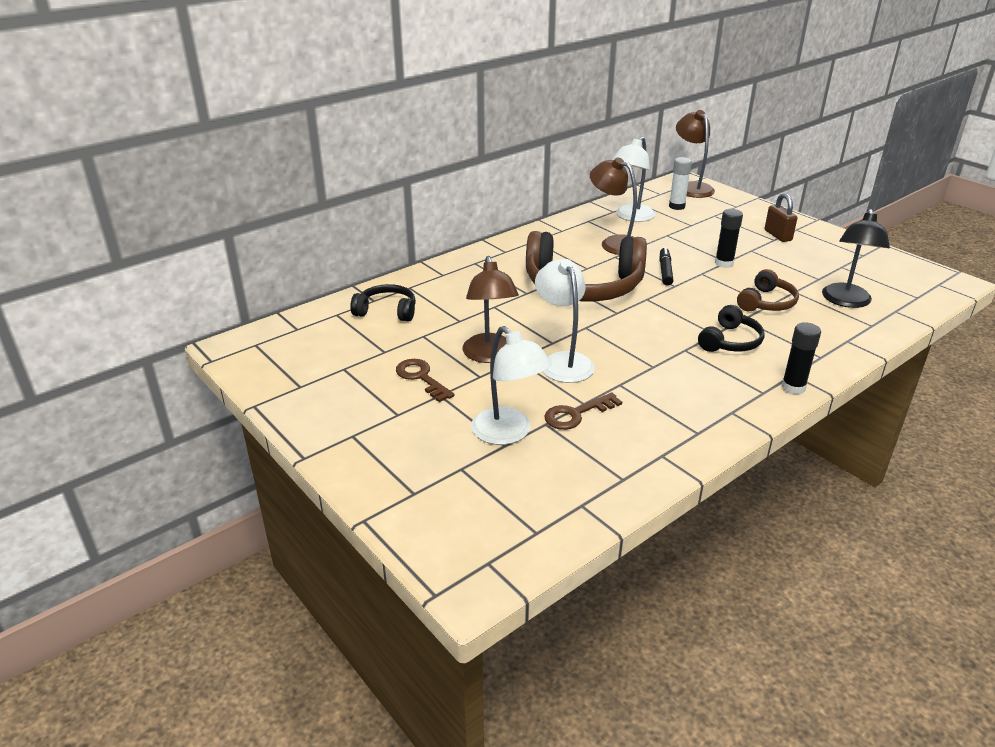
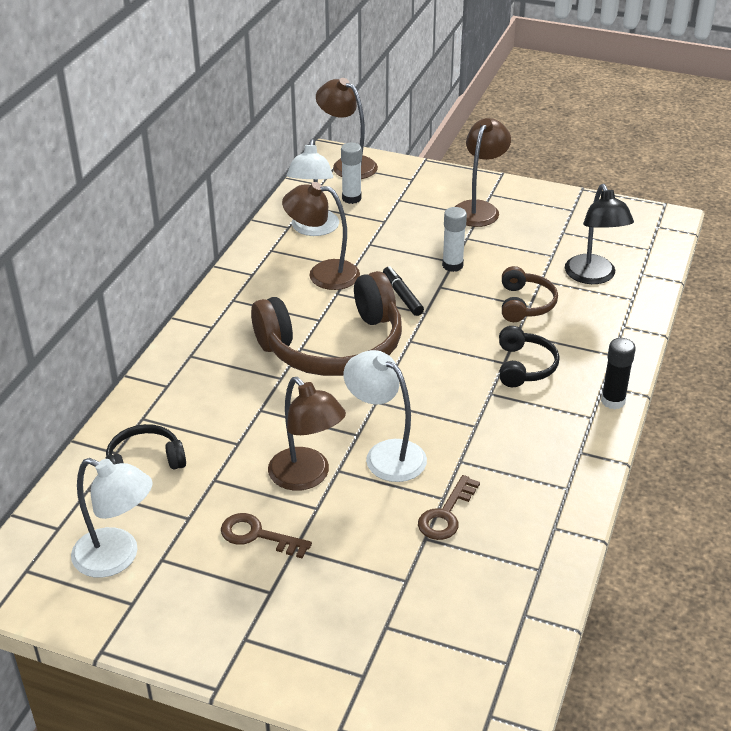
camera: 30 degrees left, 5 degrees up
(508, 433) = (400, 565): white lamp -> white lamp (117, 557)
(724, 263) = (452, 265): black glue stick -> white glue stick
(778, 235) = (479, 209): brown padlock -> brown lamp

